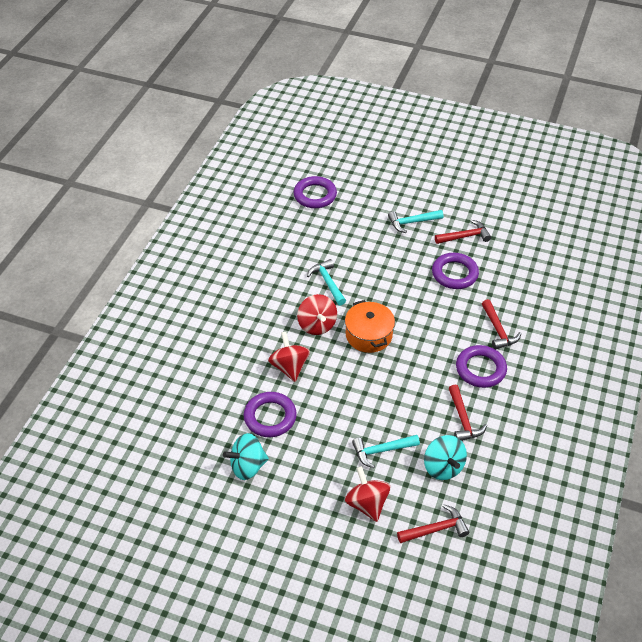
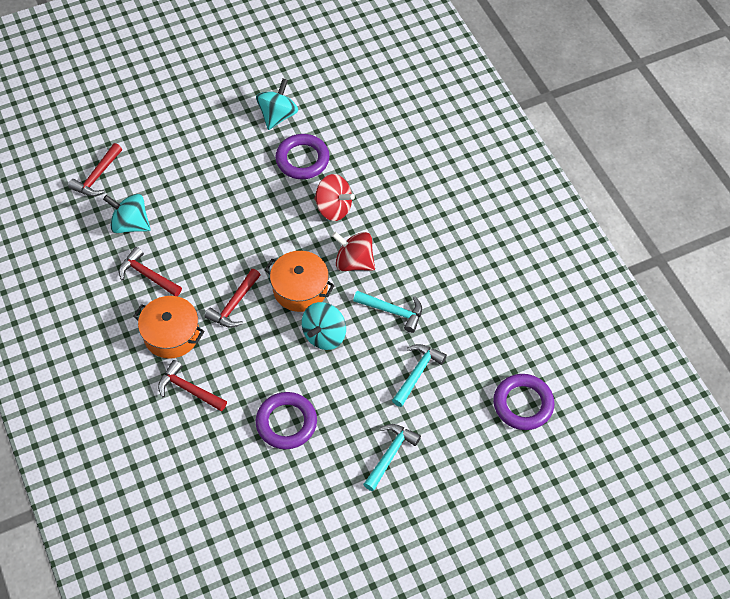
camera: 135 degrees right, 10 degrees up
(367, 504) = (164, 156): red spinning top -> none
(381, 451) = (190, 200): turquoise hammer -> turquoise hammer (417, 373)
(383, 299) = (324, 335): none -> turquoise spinning top
(465, 236) = (319, 482): red hammer -> red hammer (234, 305)
(480, 369) = (171, 334): purple ring -> orange pot

